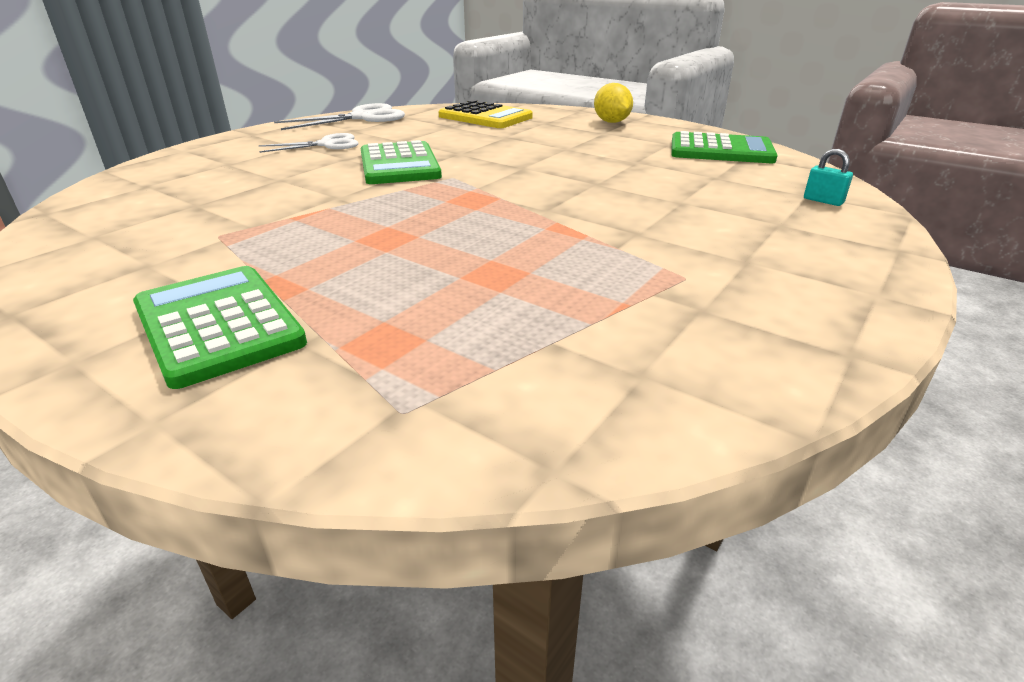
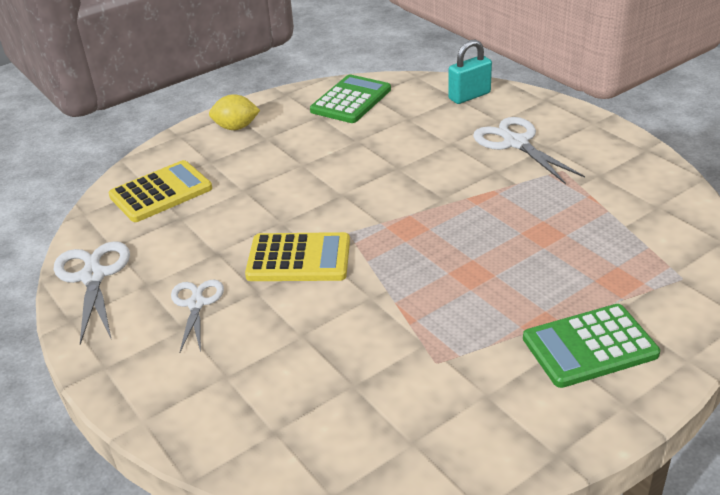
camera: 70 degrees left, 5 degrees up
(399, 165) = (299, 259): green calculator -> yellow calculator
(729, 238) = (516, 143): none -> white scissors
(823, 201) = (469, 96): turquoise padlock -> turquoise padlock, size x1.82

